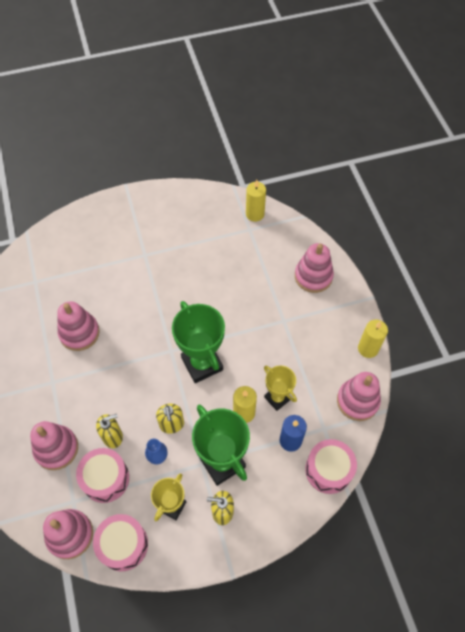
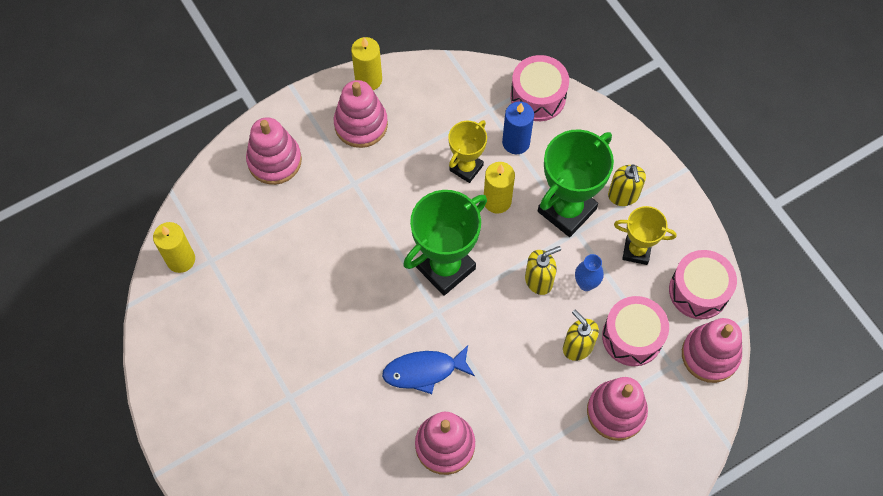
camera: 105 degrees left, 5 degrees up
(133, 332) = (424, 371): none -> blue fish
(357, 401) = (443, 80): pink stacking toy -> pink stacking toy (361, 124)

